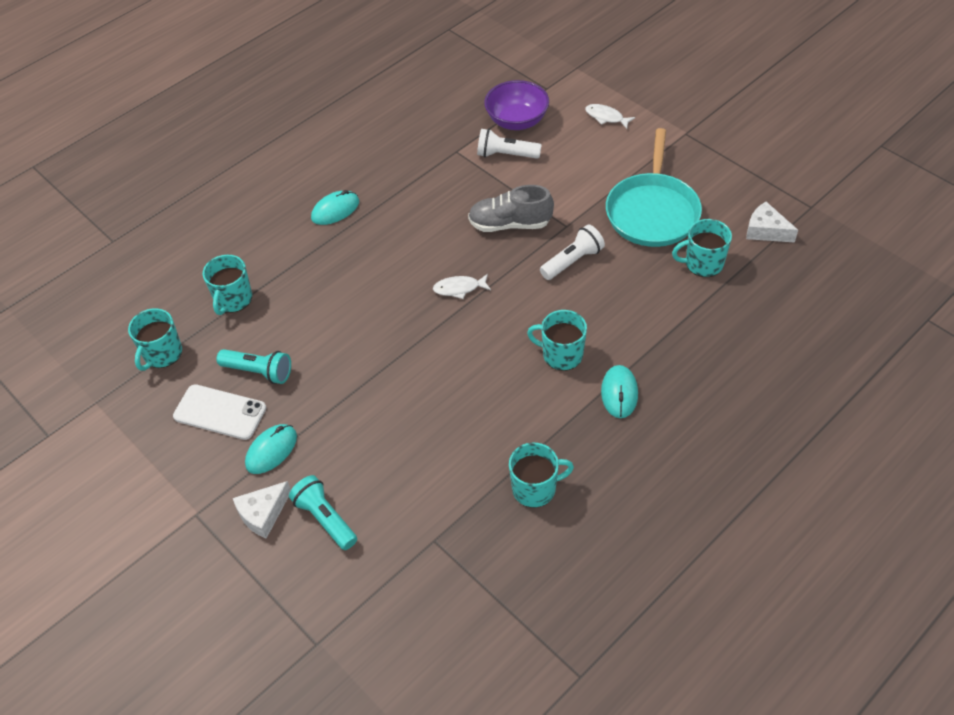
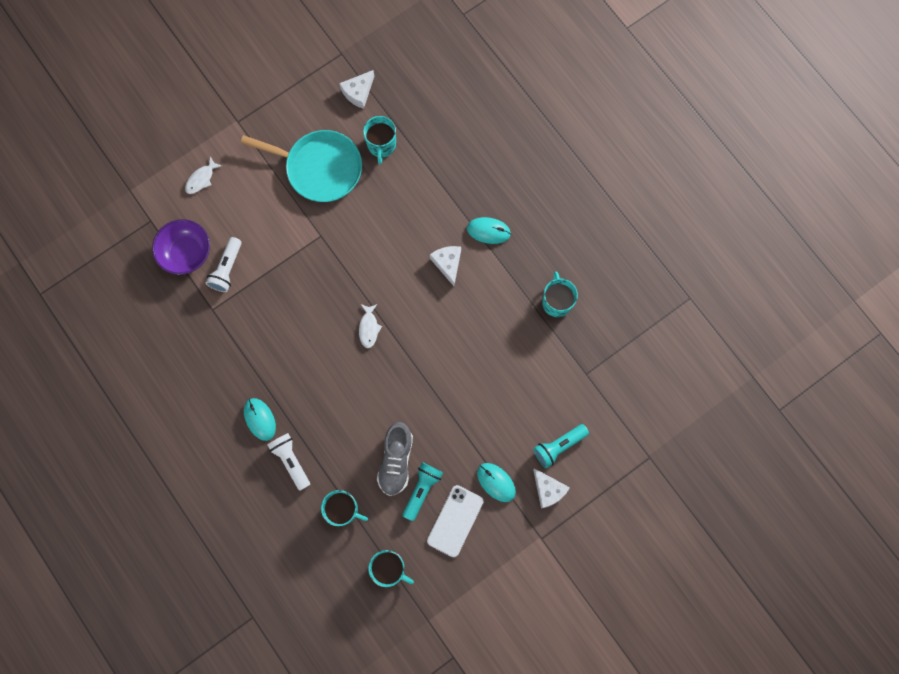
camera: 85 degrees left, 25 degrees up
(510, 224) = (309, 279): grey shoe -> grey shoe (396, 461)
(561, 355) = (447, 264): turquoise mug -> white cheese
(572, 261) = (359, 238): white flashlight -> white flashlight (291, 461)

